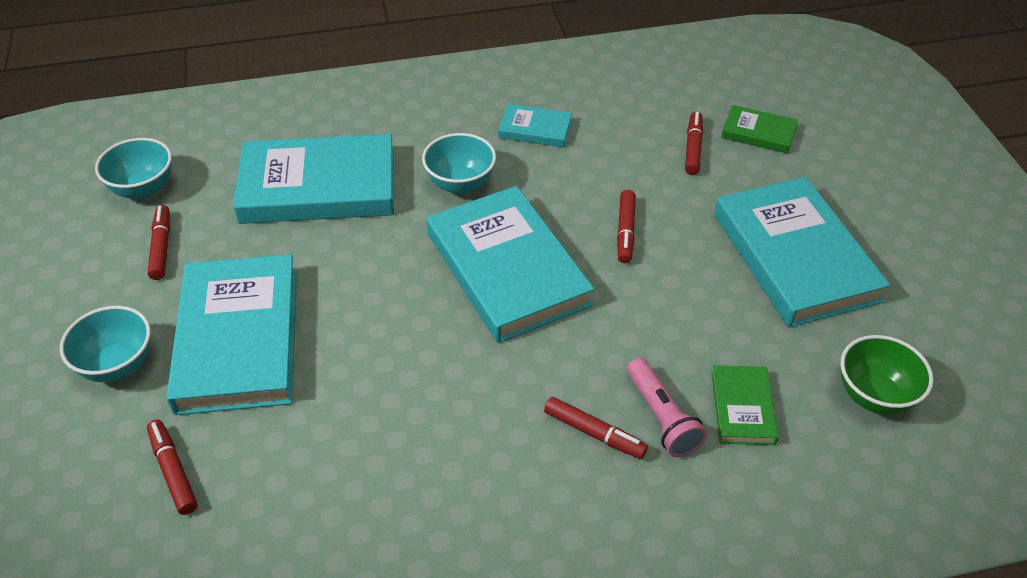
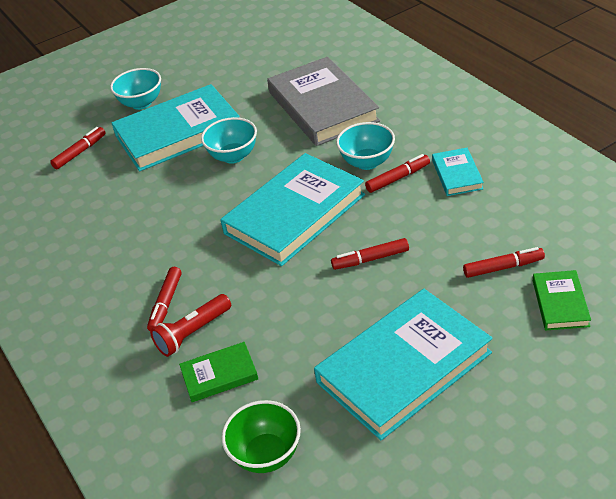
camera: 75 degrees right, 5 degrees down
(143, 189) = (277, 49): turquoise bowl -> turquoise bowl (233, 156)
(161, 247) = (234, 76): red marker -> red marker (398, 178)
(318, 186) = (322, 106): turquoise book -> grey book
(661, 417) = (193, 333): pink flashlight -> red flashlight

